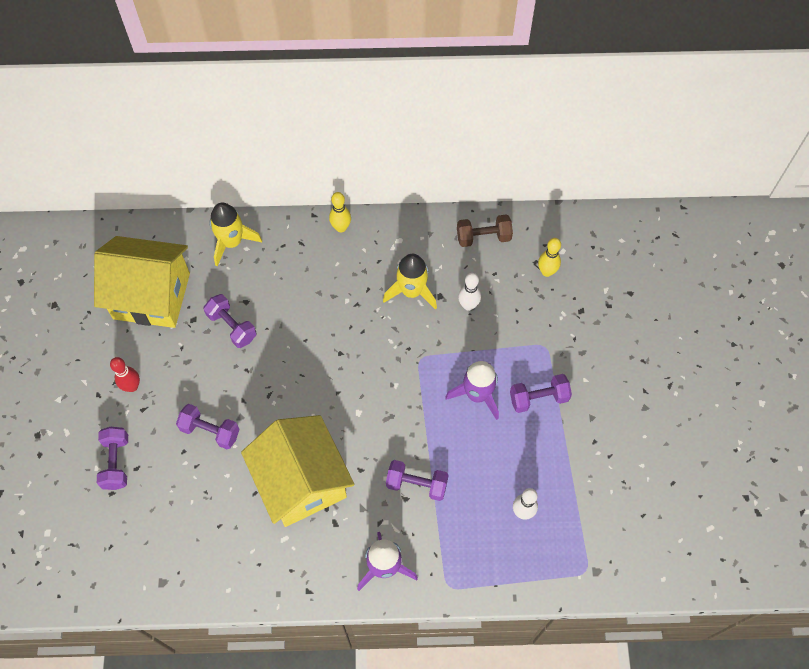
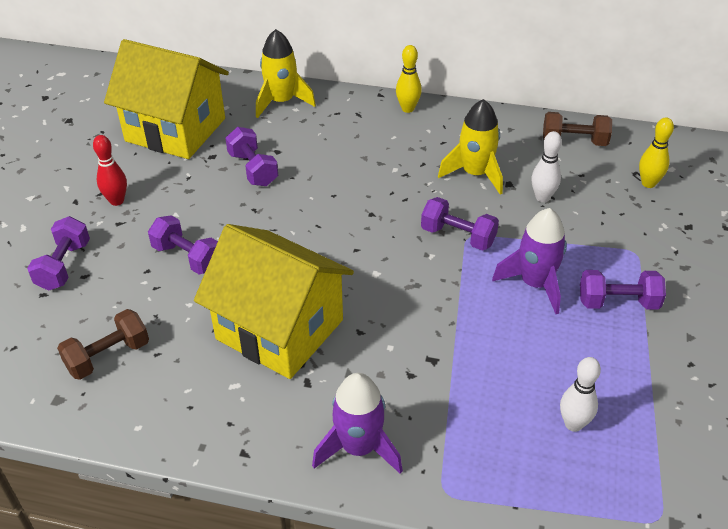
camera: 15 degrees right, 20 degrees down
(184, 537) = (108, 356): none -> brown dumbbell
(302, 482) = (280, 329): yellow house -> yellow house turned 45 degrees counterclockwise
(416, 484) = (430, 362): purple dumbbell -> purple dumbbell (458, 236)

